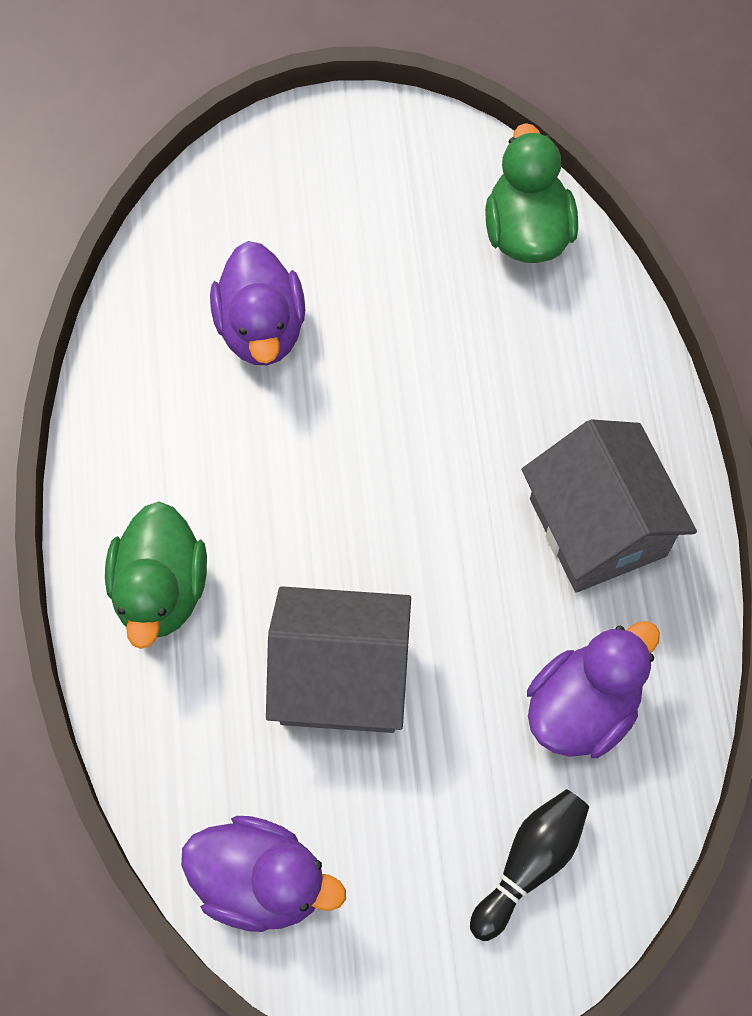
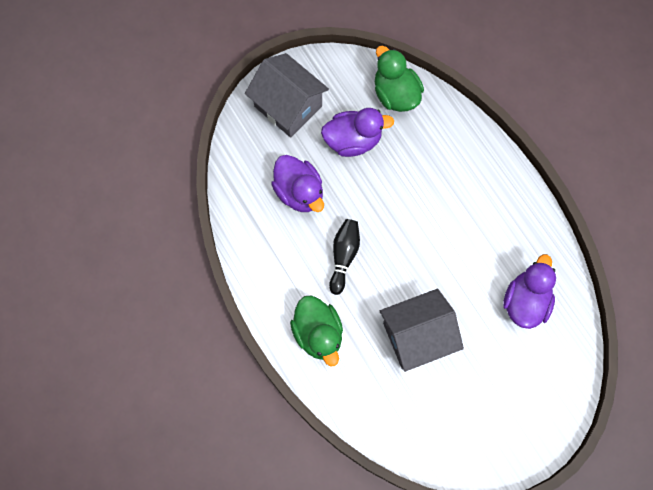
camera: 25 degrees left, 5 degrees up
(261, 881) = (429, 440): purple duck -> purple duck (353, 140)
(530, 863) = (536, 379): black bowling pin -> black bowling pin (344, 256)
(597, 527) = (493, 218): grey house -> grey house (288, 106)

